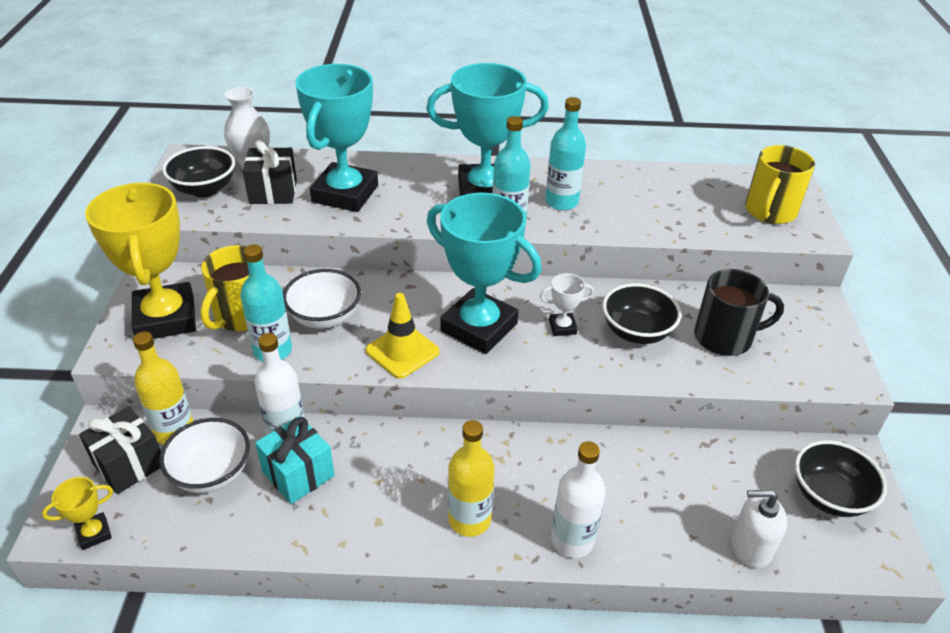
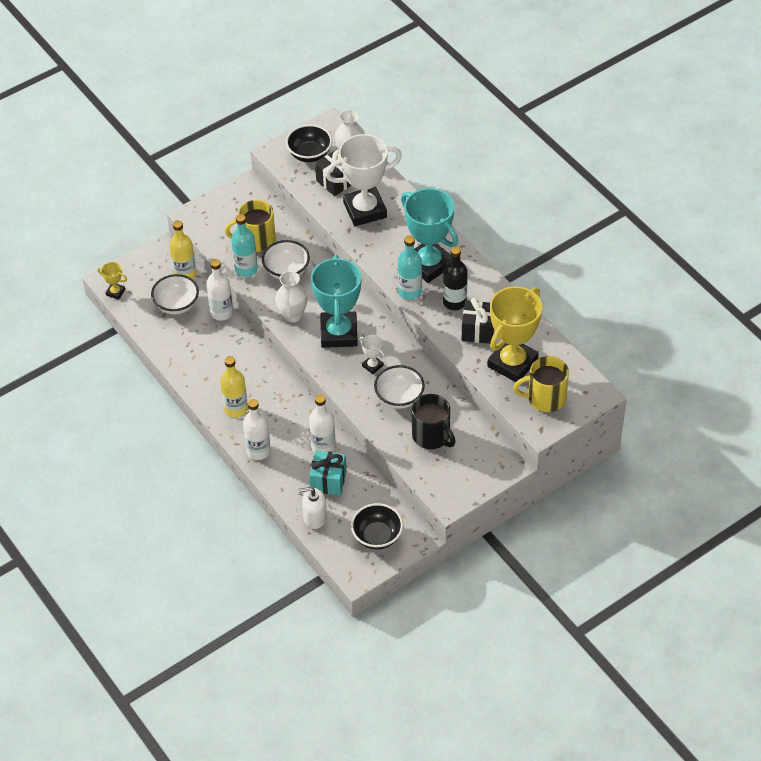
camera: 55 degrees right, 10 degrees up
(129, 464) = (155, 274): black gift -> black gift (478, 330)
(166, 318) = (227, 215): yellow trophy -> yellow trophy (512, 363)
(298, 474) = (204, 334): turquoise gift -> turquoise gift (328, 481)
(345, 194) = (365, 210): turquoise trophy -> white trophy
(402, 351) = (292, 315): yellow traffic cone -> white vase
(561, 202) = (454, 302): turquoise bottle -> black bottle
(624, 462) = (323, 447): none -> white bottle
(636, 332) = (399, 397): black bowl -> white bowl
(750, 547) = (315, 517): white soap dispenser -> white soap dispenser turned 60 degrees counterclockwise

